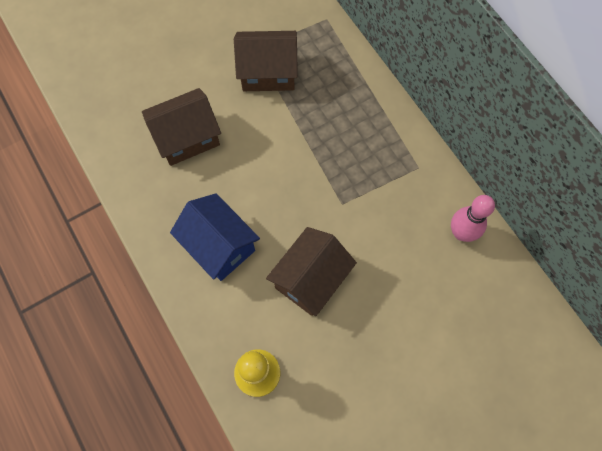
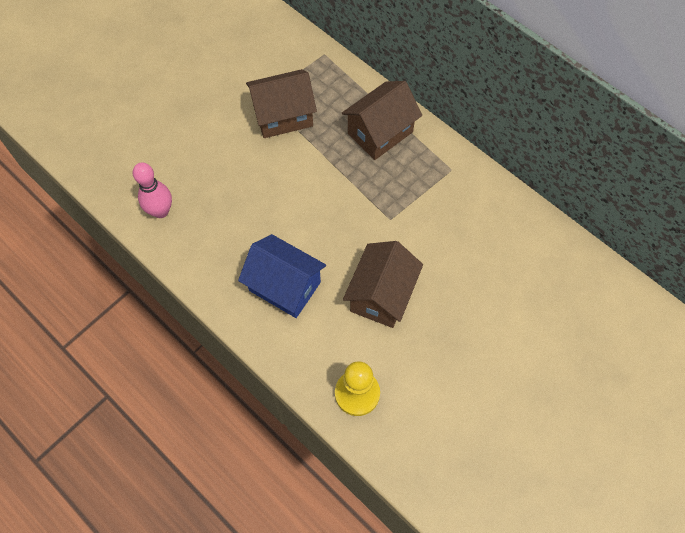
camera: 15 degrees left, 5 degrees down
(187, 138) = (222, 194): brown house -> brown house (380, 132)
(461, 233) = (508, 219): pink bowling pin -> pink bowling pin (161, 211)

